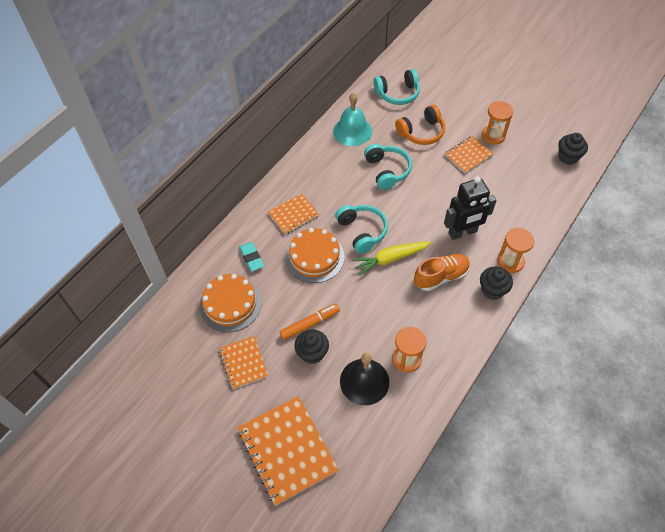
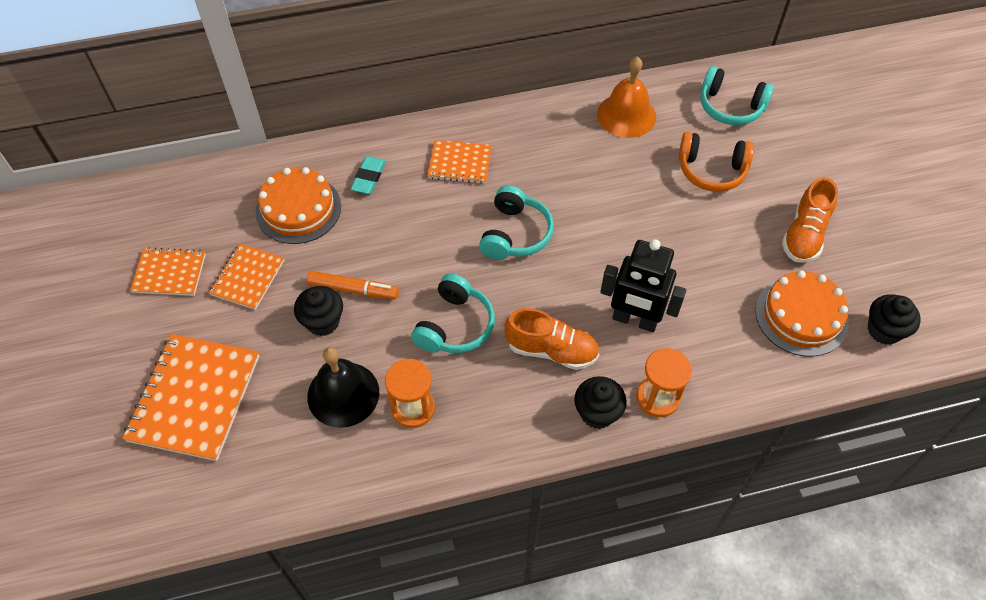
camera: 40 degrees right, 0 degrees up
(314, 257) = (433, 223): orange cake -> orange cake (801, 316)
(352, 131) = (626, 115): turquoise bell -> orange bell
(387, 171) = (619, 186): turquoise headphones -> turquoise headphones (455, 325)
(391, 259) = (515, 287): yellow carrot -> none
(468, 155) = (743, 236): orange notebook -> orange notebook (169, 273)
(493, 135) = (804, 235): orange hourglass -> orange shoe

